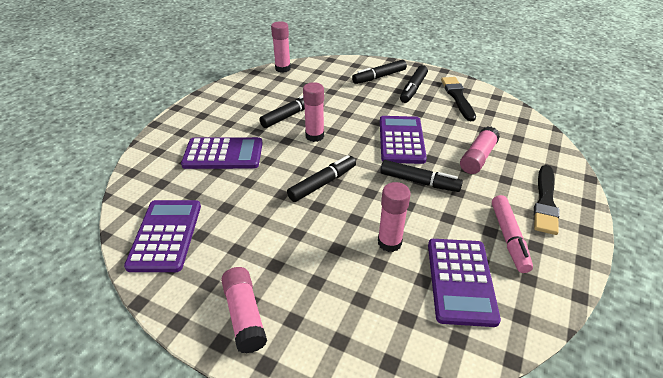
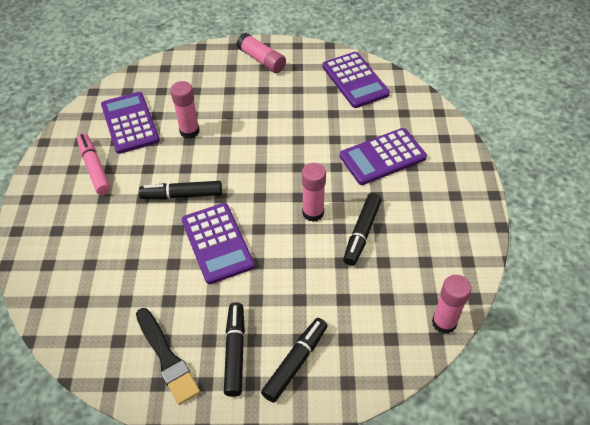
camera: 155 degrees right, 10 degrees up
(323, 183) = (269, 161): black marker -> none
(477, 157) = (127, 249): pink glue stick -> none
(545, 201) = (59, 216): black brush -> none

